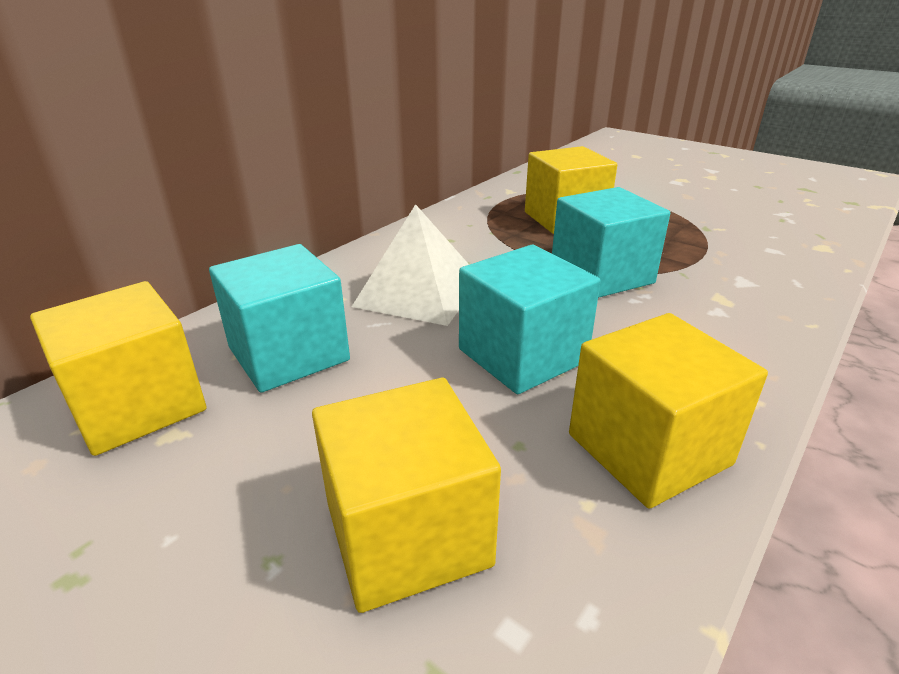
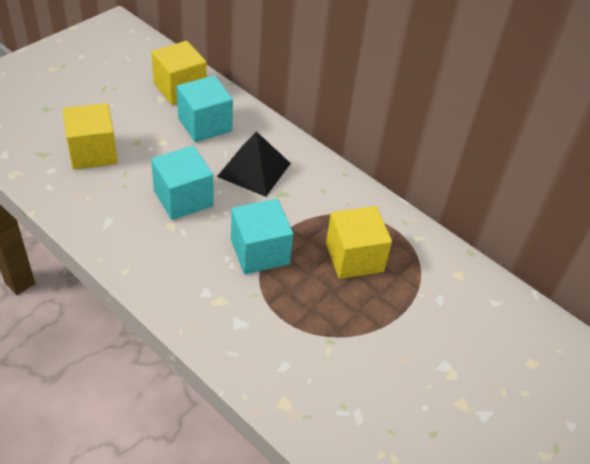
camera: 90 degrees right, 15 degrees up
(419, 292) = (254, 169): white pyramid -> black pyramid
(648, 449) = (108, 222): yellow cube -> none

